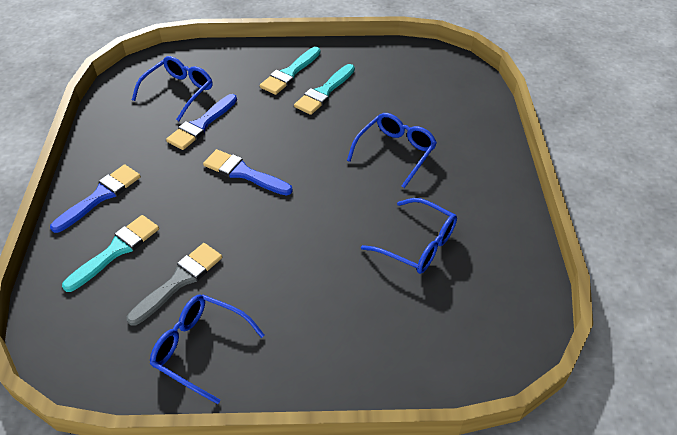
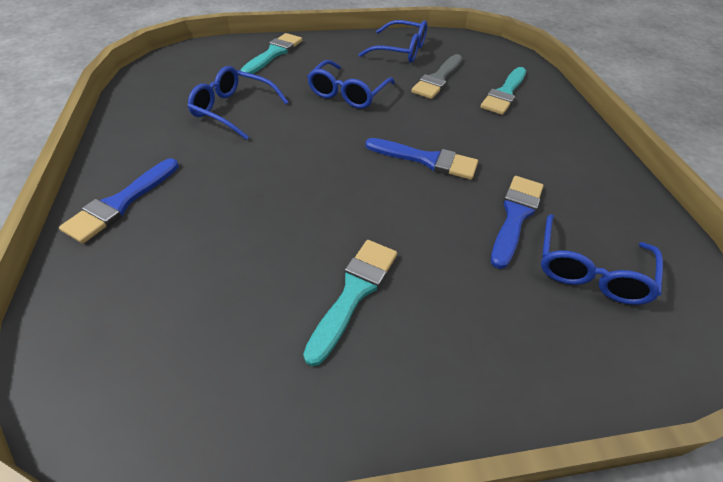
camera: 170 degrees right, 0 degrees up
(100, 196) = (559, 130): blue brush -> blue brush (121, 203)
(290, 73) = (427, 333): turquoise brush -> turquoise brush (274, 53)
(395, 152) = (242, 196): blue glasses -> blue glasses (348, 93)

